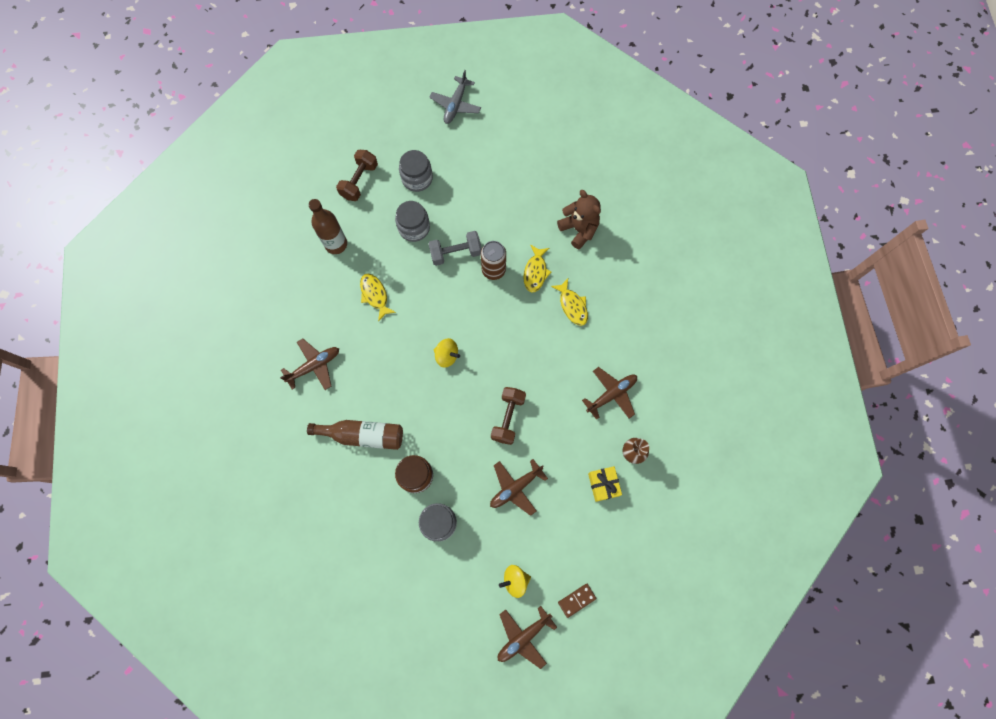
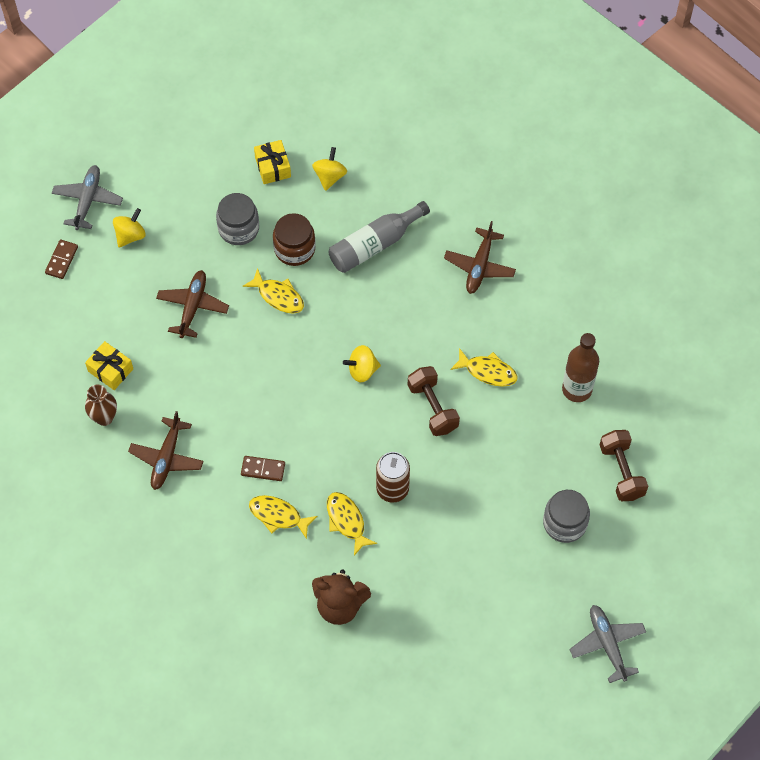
camera: 140 degrees right, 10 degrees down
(346, 512) = (330, 176): none -> yellow spinning top
(363, 435) = (374, 244): brown bottle -> grey bottle
(376, 553) = (273, 167): none -> yellow gift
(414, 228) = (515, 468): grey jar -> none
(455, 449) = (278, 296): none -> yellow fish
(456, 253) = (447, 476): grey dumbbell -> none
(508, 418) = (252, 360): brown dumbbell -> brown dumbbell (433, 407)
(523, 637) = (87, 200): brown plane -> grey plane
(558, 341) = (263, 469): none -> brown domino

